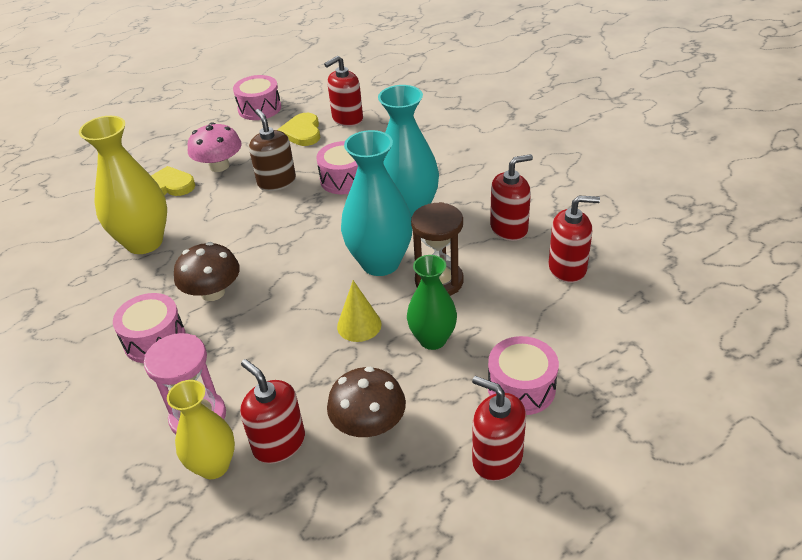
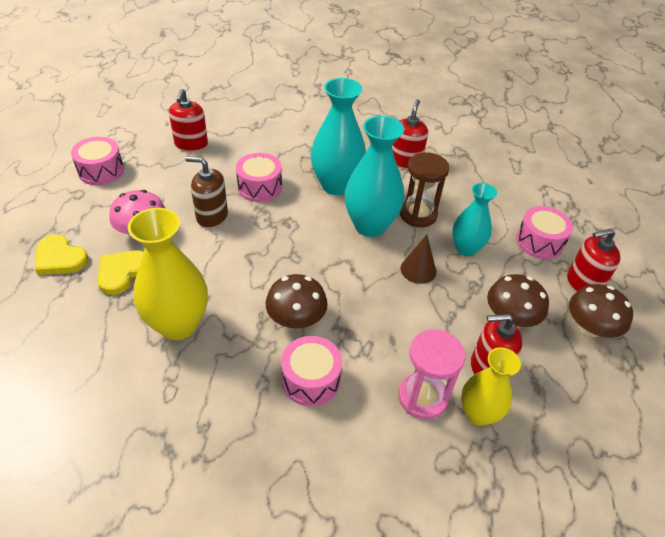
camera: 55 degrees left, 5 degrees up
(302, 132) = (171, 171): yellow heart -> yellow heart (60, 258)
(359, 325) = (418, 270): yellow cone -> brown cone
(430, 498) = (590, 327): none -> brown mushroom
(432, 339) = (466, 249): green vase -> turquoise vase
(567, 268) = (465, 166): red soap dispenser -> none

